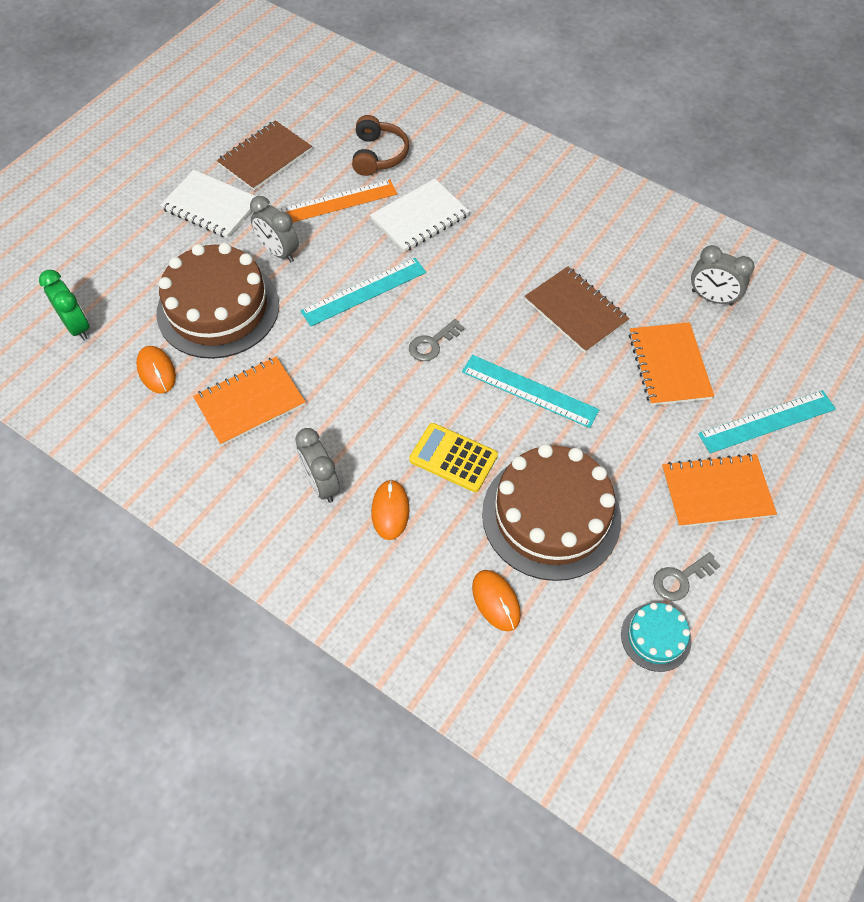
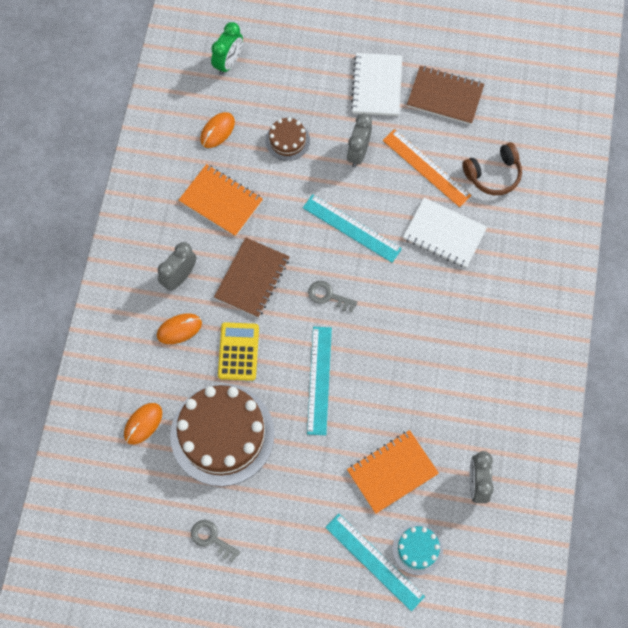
camera: 65 degrees right, 10 degrees up
(218, 308) = (287, 140): brown cake -> brown cake, size x0.47
(575, 311) = (410, 385): brown notebook -> brown notebook (252, 278)
(656, 637) = (161, 536): turquoise cake -> turquoise cake (417, 549)
(716, 492) = (293, 542): orange notebook -> none

